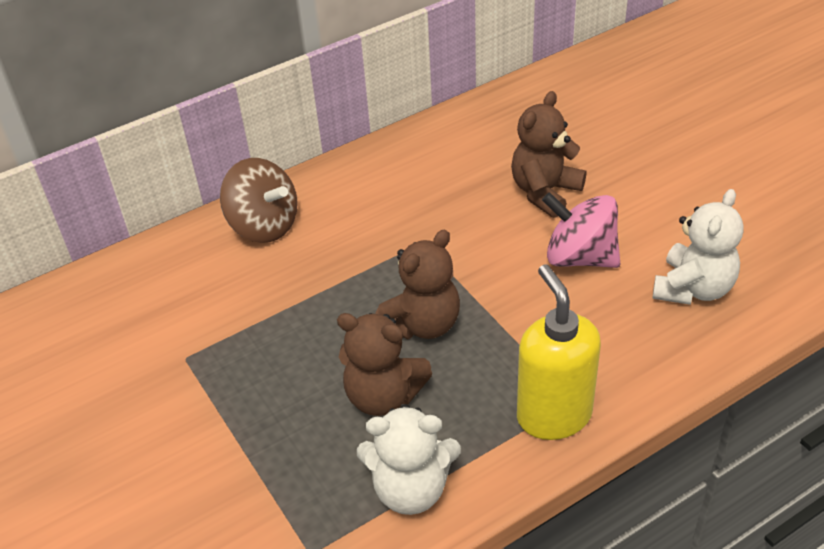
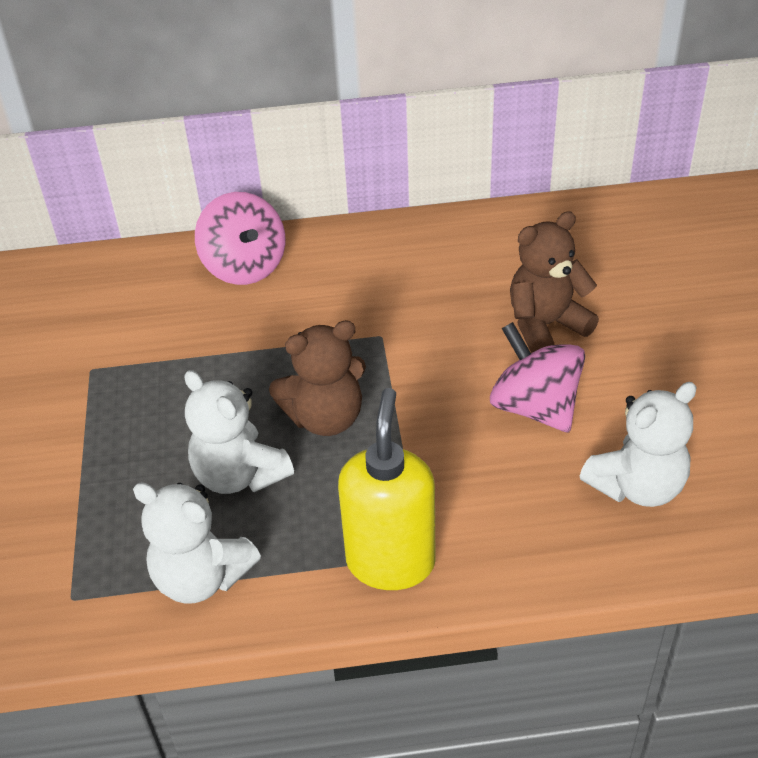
camera: 25 degrees right, 0 degrees up
(264, 225) = (245, 267): brown spinning top -> pink spinning top
(383, 396) = (239, 475): brown teddy bear -> white teddy bear

